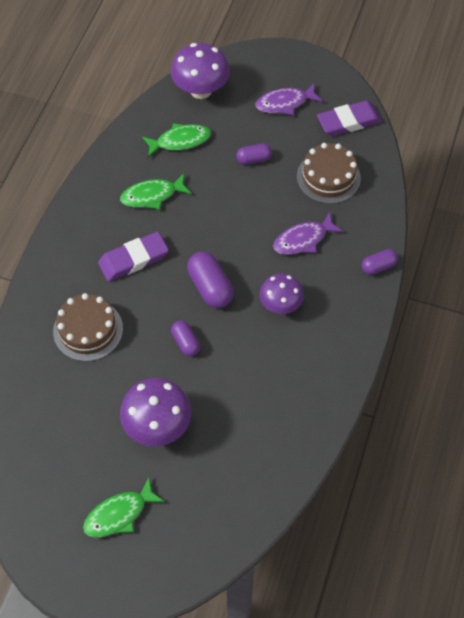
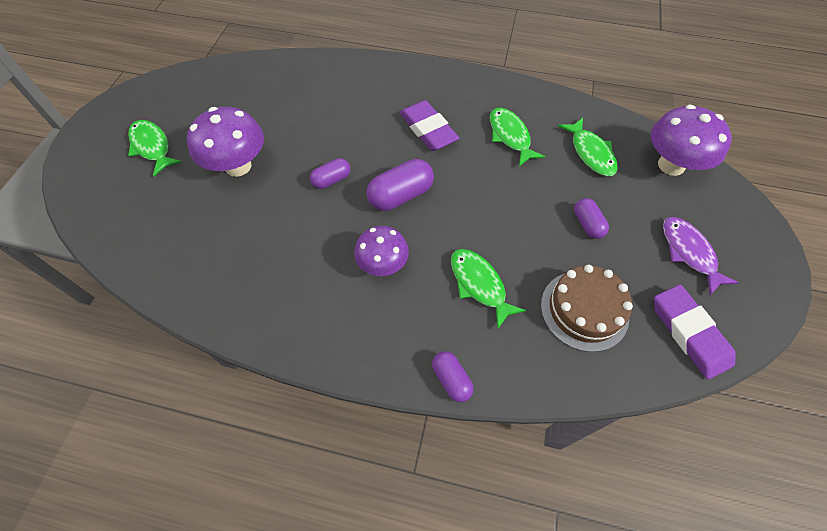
camera: 85 degrees right, 0 degrees up
(88, 330) = (345, 105): brown cake -> none
(303, 239) = (479, 284): purple fish -> green fish

